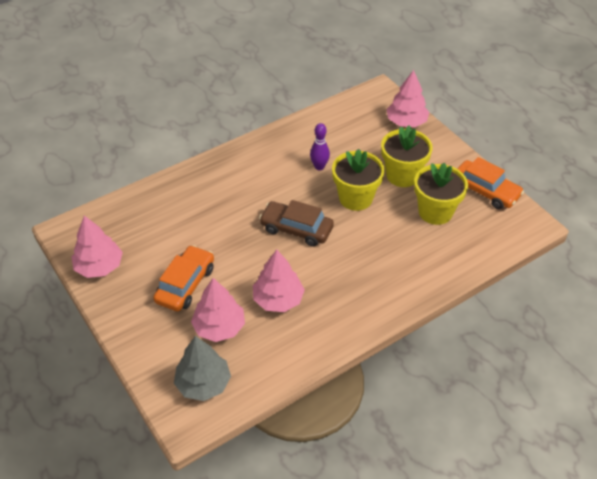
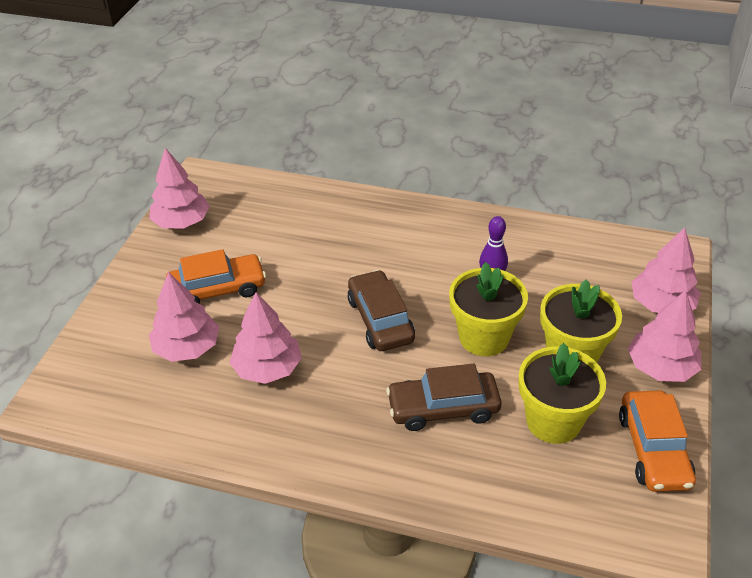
camera: 50 degrees right, 5 degrees down
(203, 383) = (105, 382): grey tree -> none
(385, 246) = (443, 408): none -> brown car
(443, 152) = (661, 367): none -> pink tree

